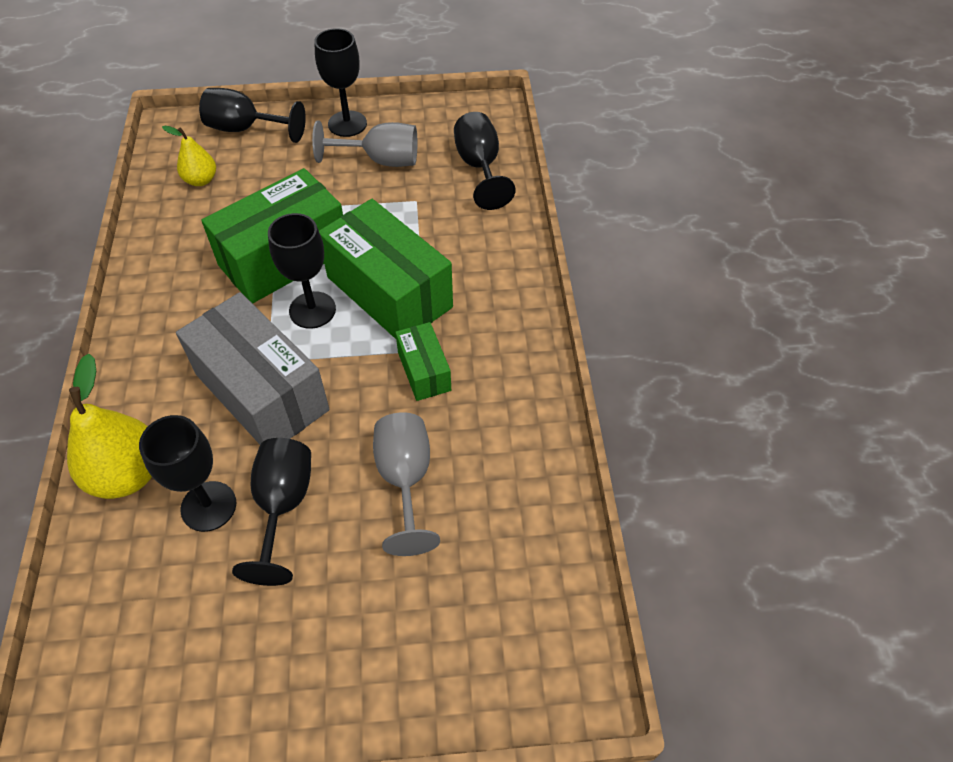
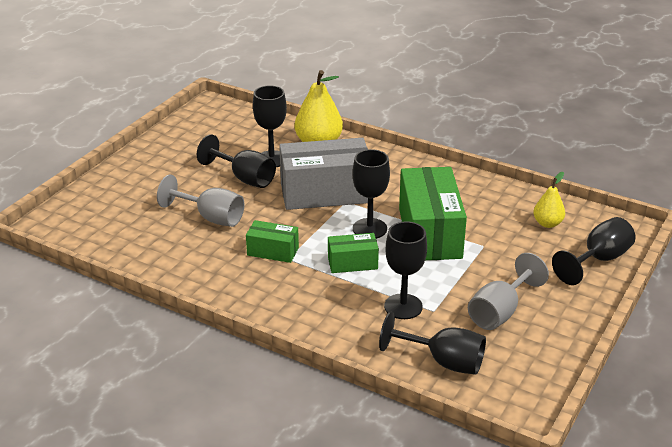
camera: 125 degrees right, 20 degrees down
(347, 124) = (566, 312): black goblet -> black goblet (403, 306)
(389, 292) = (352, 263): green box -> green box, size x0.50

